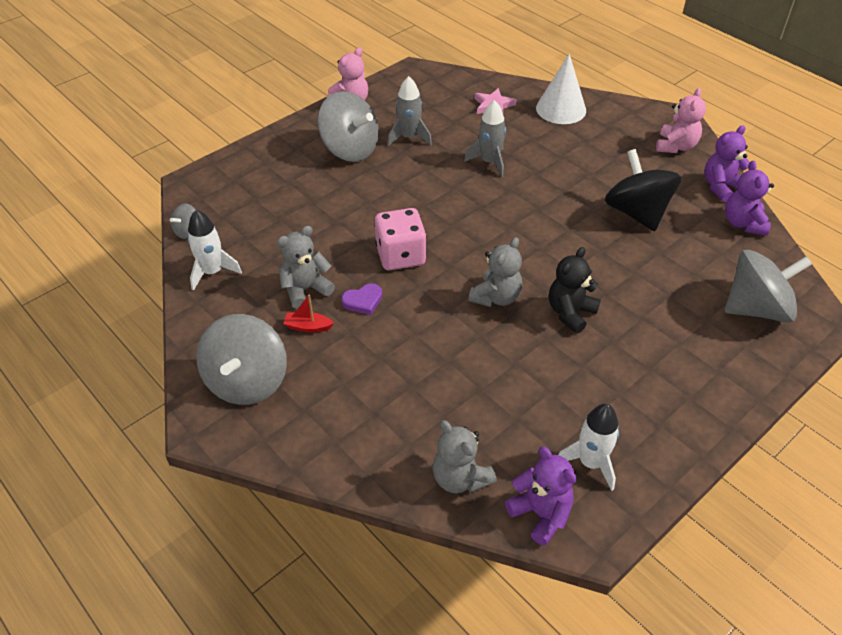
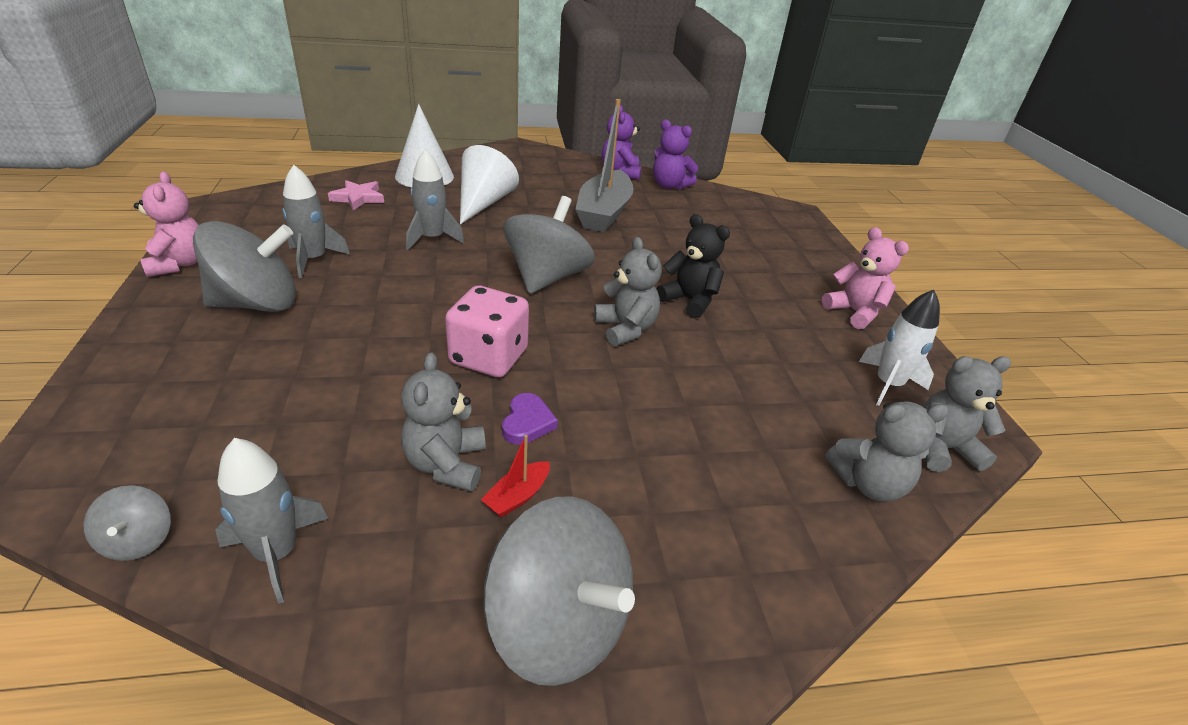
camera: 60 degrees left, 10 degrees down
(212, 272) = (277, 553): white rocket -> grey rocket
(541, 514) = (942, 449): purple teddy bear -> grey teddy bear
(564, 153) = (483, 203): none -> white cone
(570, 313) = (689, 301): black teddy bear -> black teddy bear turned 150 degrees clockwise
(636, 213) = (603, 213): black spinning top -> grey boat
(675, 146) = (550, 163): pink teddy bear -> pink teddy bear (854, 312)
(756, 308) = (764, 225): grey spinning top -> grey spinning top (547, 277)

